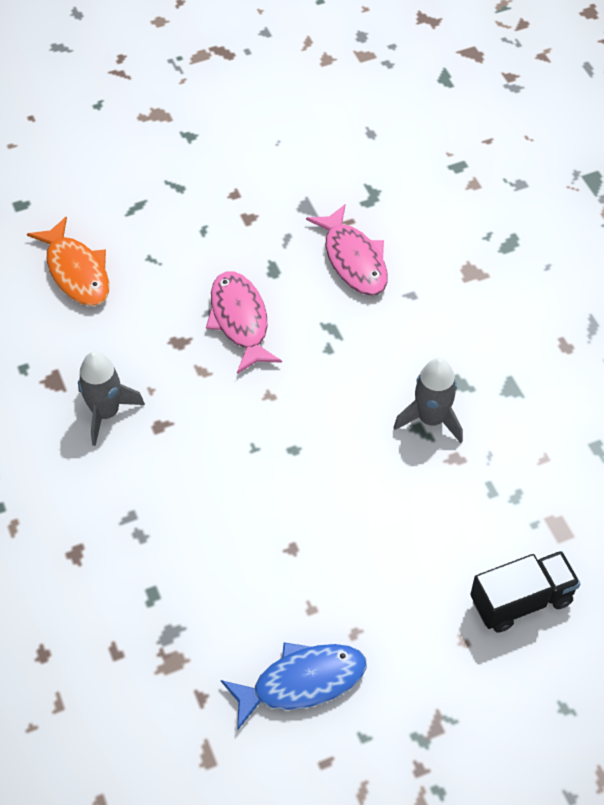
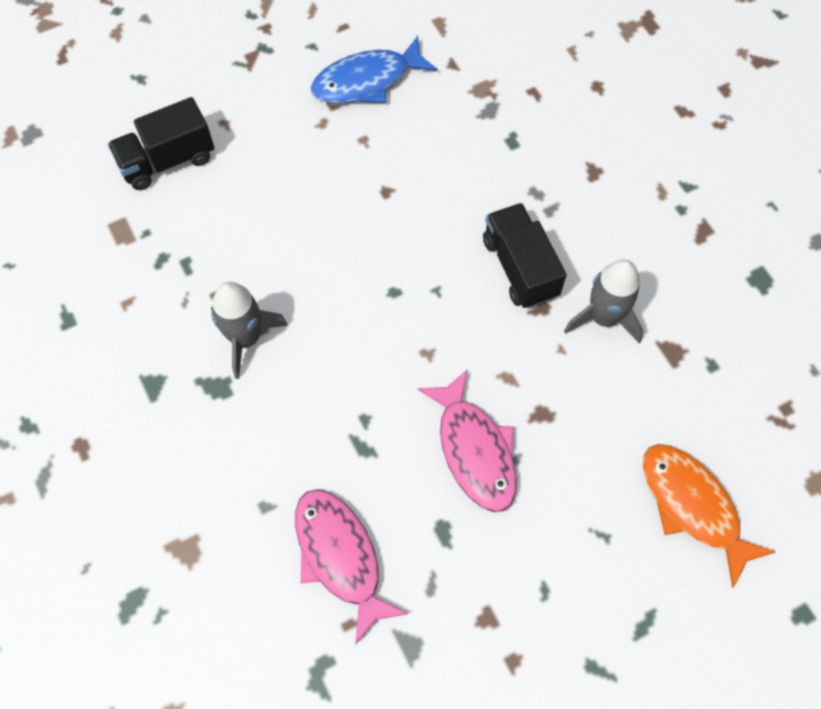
camera: 175 degrees right, 10 degrees up
(172, 462) = (520, 267): none -> black truck

